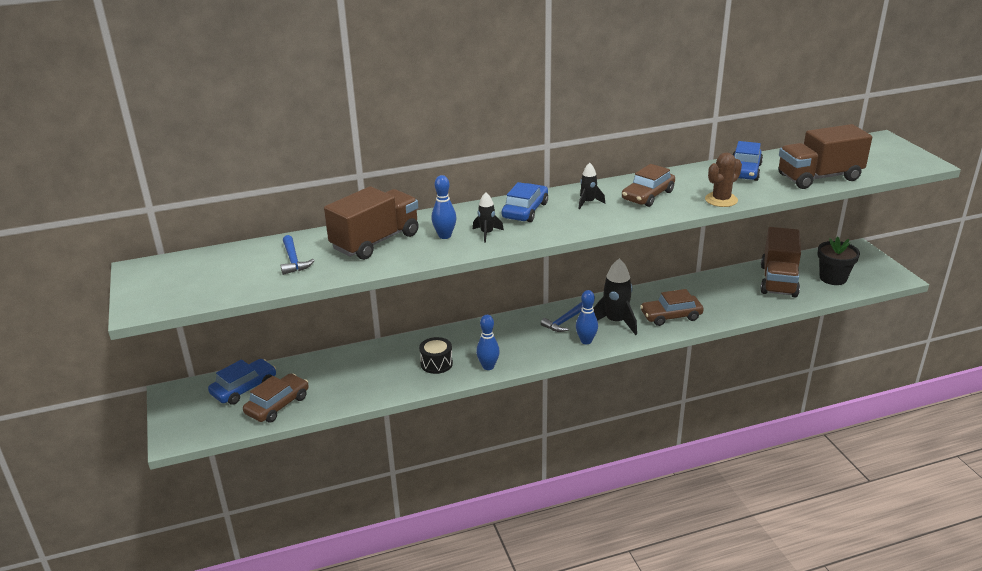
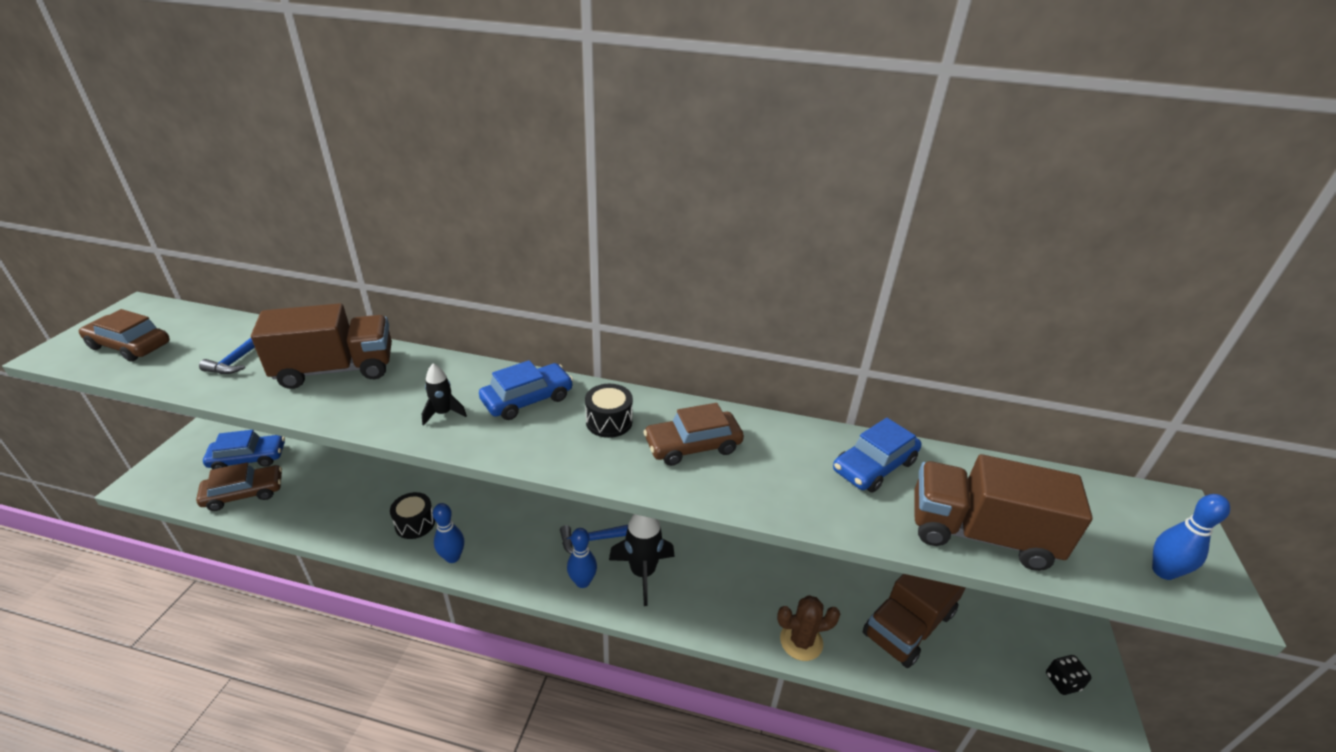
camera: 30 degrees right, 5 degrees up
(445, 236) = (402, 395): blue bowling pin -> blue bowling pin (1163, 571)
(588, 202) = (609, 422): black rocket -> black drum
(671, 316) = (714, 601): brown car -> brown car (130, 345)
(721, 200) = (779, 502): brown cactus -> brown cactus (801, 641)
(833, 278) = (995, 663): black flower pot -> none
(867, 272) = (1062, 682): none -> black dice

